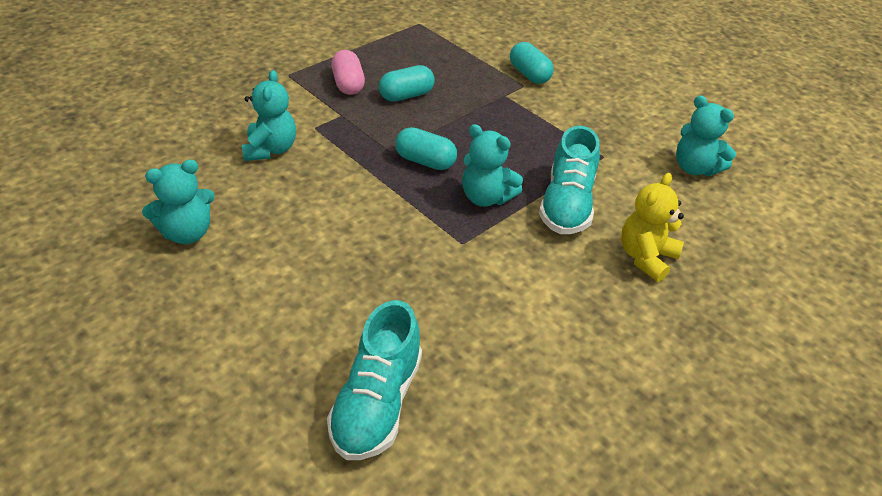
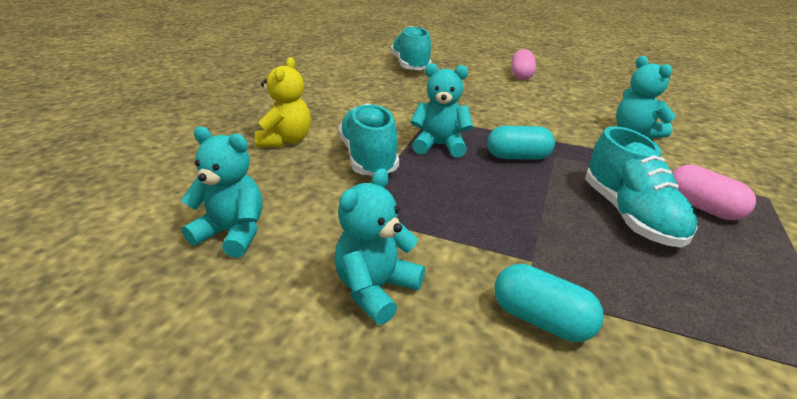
camera: 155 degrees right, 10 degrees down
(187, 233) = (586, 88): turquoise teddy bear -> turquoise teddy bear (376, 289)
(228, 297) = (521, 75): none -> pink capsule
(406, 95) = (630, 215): turquoise capsule -> turquoise shoe

